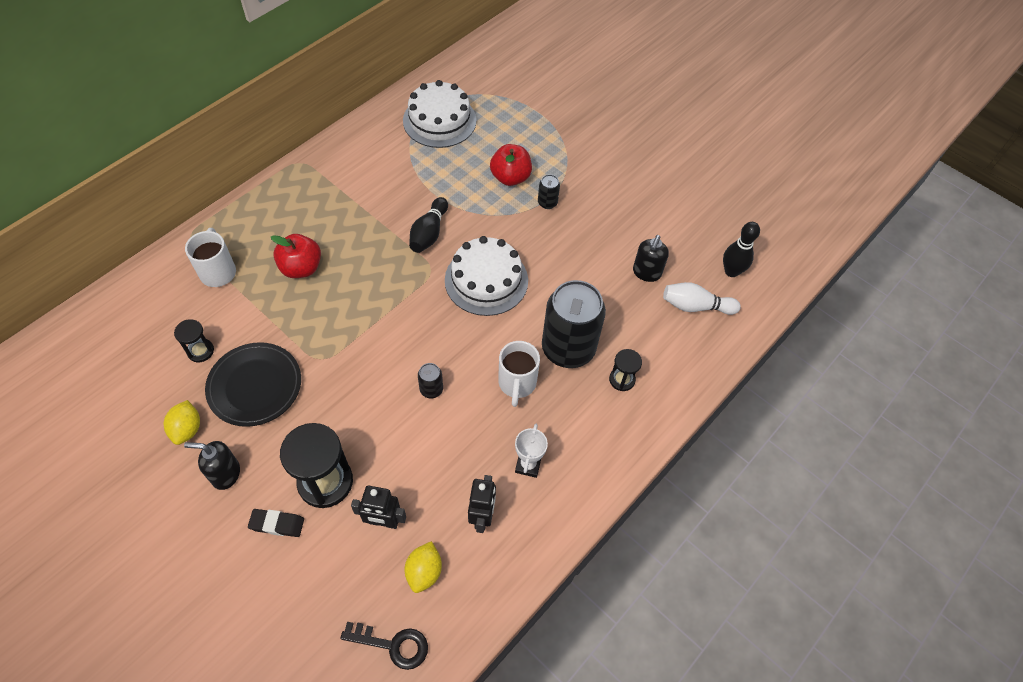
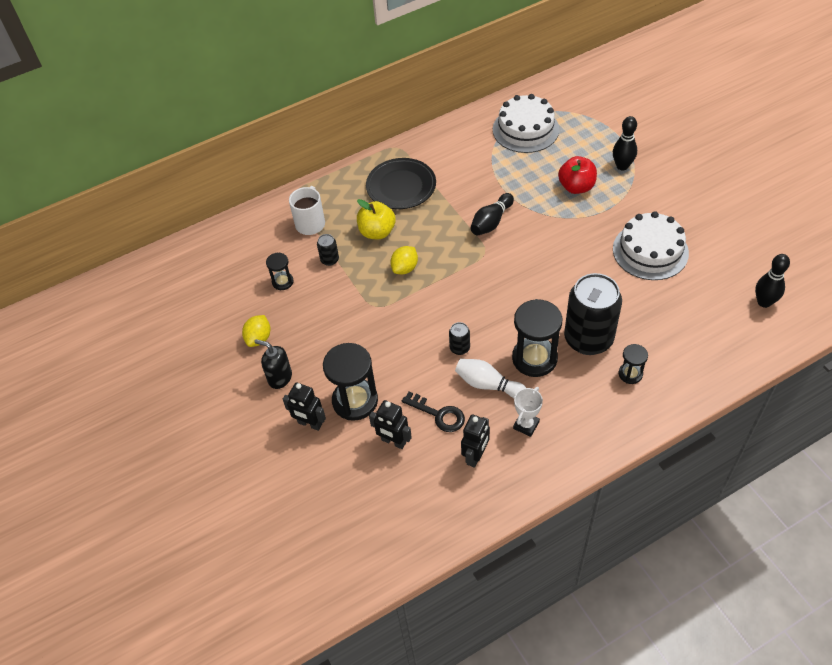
camera: 25 degrees right, 5 degrees down
(255, 386) = (318, 316): black plate -> black plate (401, 186)
(277, 524) = (310, 424): black eraser -> black robot
(301, 268) = (377, 232): red apple -> yellow apple
(393, 645) = (377, 535): black key -> black key (439, 414)
(424, 571) = (416, 487): yellow lemon -> yellow lemon (405, 268)
(486, 280) = (531, 269): white cake -> white cake (650, 251)
(517, 384) = (534, 358): white mug -> black hourglass
(547, 203) = (604, 213): black can -> black can (329, 260)
(552, 146) = (622, 166): none -> black bowling pin
(646, 273) = (680, 289): black soap dispenser -> none
(695, 306) = (719, 326): white bowling pin -> white bowling pin (488, 384)

